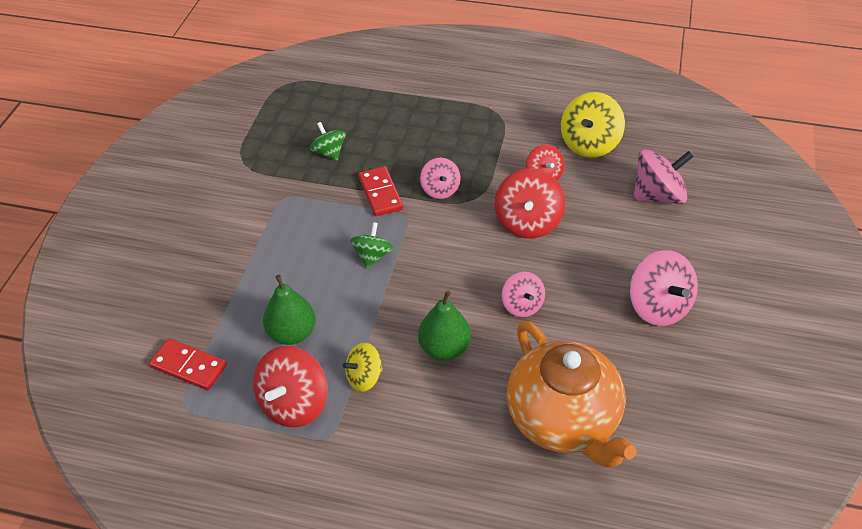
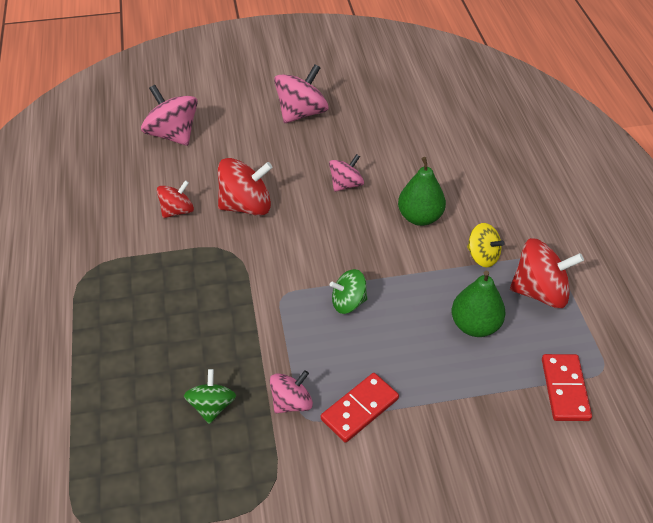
camera: 115 degrees left, 0 degrees up
(329, 152) = (212, 406): green spinning top -> green spinning top turned 150 degrees clockwise
(380, 193) = (258, 329): red domino -> red domino (359, 409)
(440, 189) = (230, 282): pink spinning top -> pink spinning top (291, 402)
(563, 420) = (437, 137): orange teapot -> none
(589, 144) = (115, 191): yellow spinning top -> none

